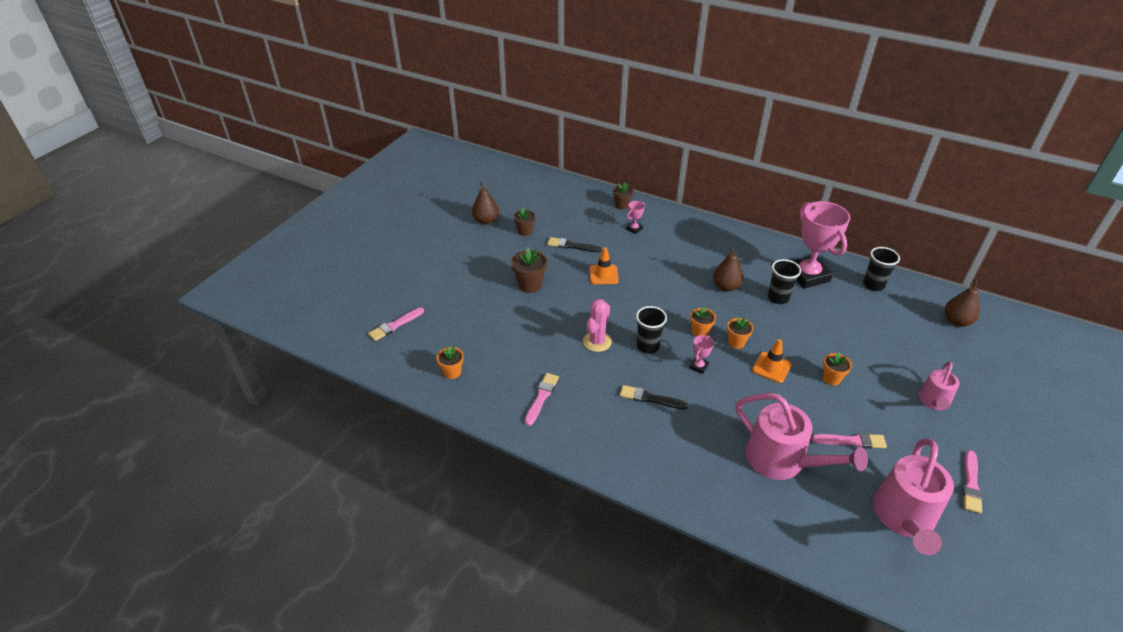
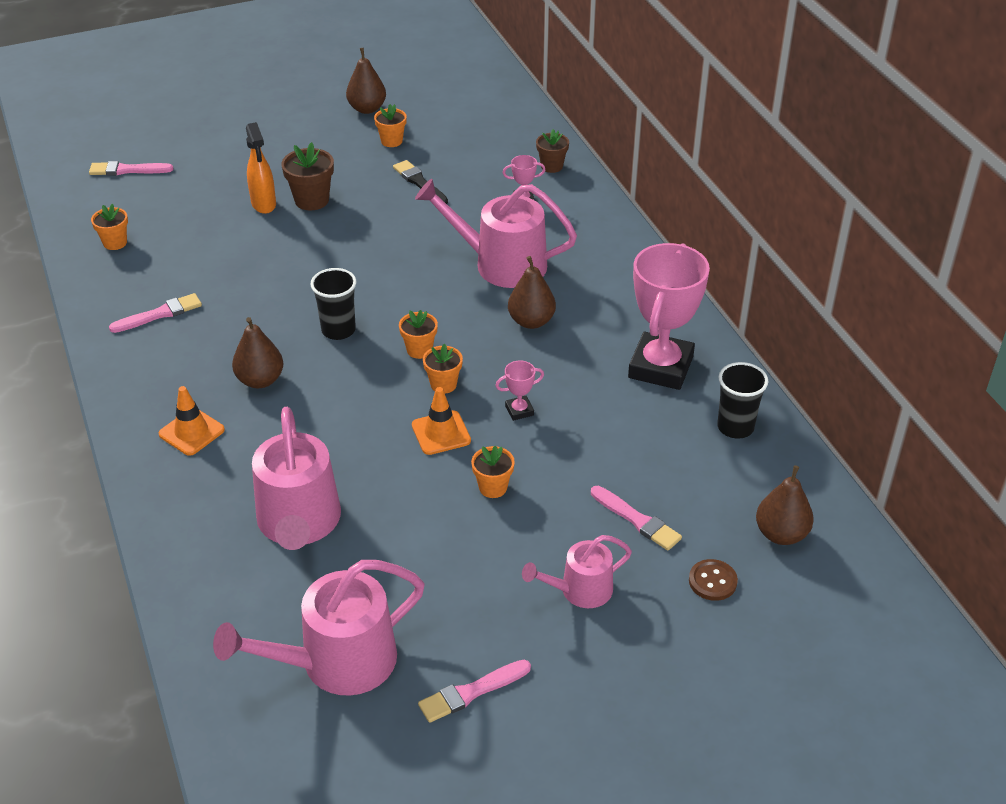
camera: 40 degrees right, 0 degrees up
(507, 301) = (264, 204): none -> orange spray bottle
(525, 231) = (391, 141): brown flower pot -> orange flower pot
(597, 341) = (293, 295): pink cactus -> none
(603, 275) = (407, 232): orange traffic cone -> orange traffic cone (191, 432)
(650, 398) = (260, 380): black brush -> brown pear
(671, 266) = (501, 264): none -> pink watering can
(698, 366) = (360, 382): pink trophy -> pink trophy (519, 411)
(778, 298) = (576, 369): black cup -> none
(851, 441) = (406, 558): pink brush -> pink brush (637, 520)
(967, 360) = (712, 581): none -> brown button

